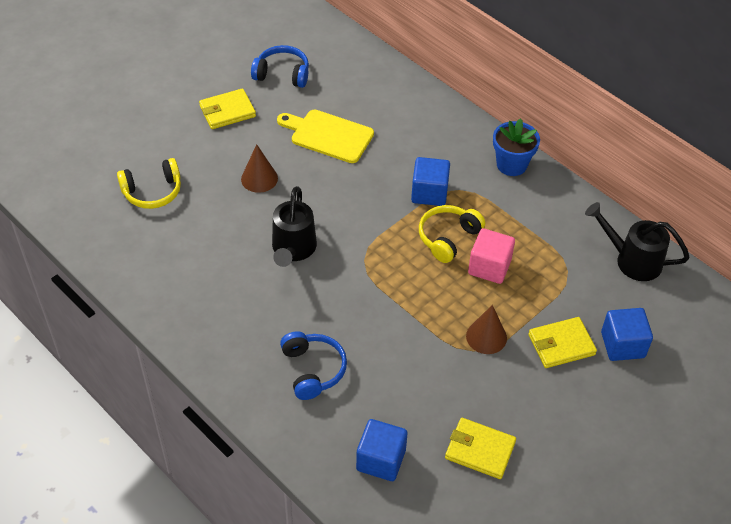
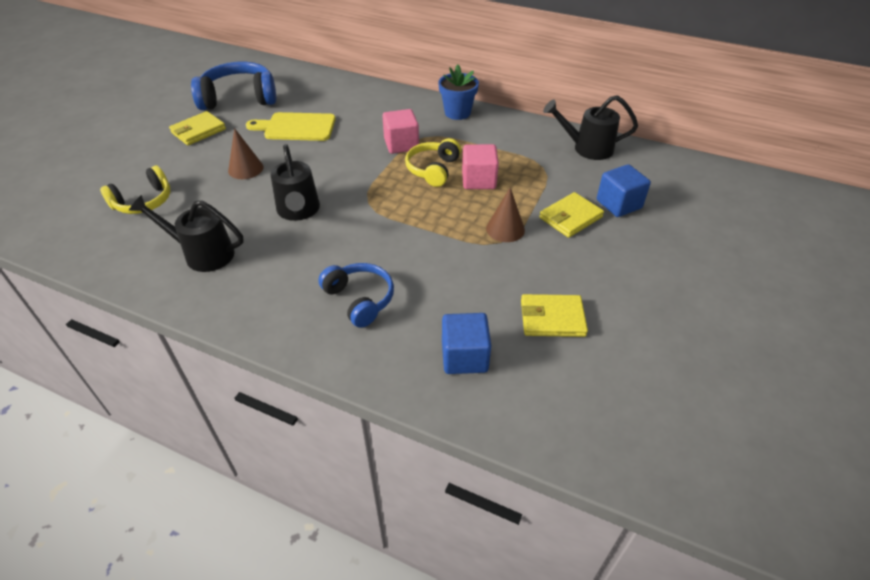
camera: 20 degrees left, 5 degrees down
(190, 272) = (202, 253): none -> black watering can
(282, 74) = (239, 98): blue headphones -> blue headphones, size x1.57
(429, 193) = (401, 144): blue cube -> pink cube

